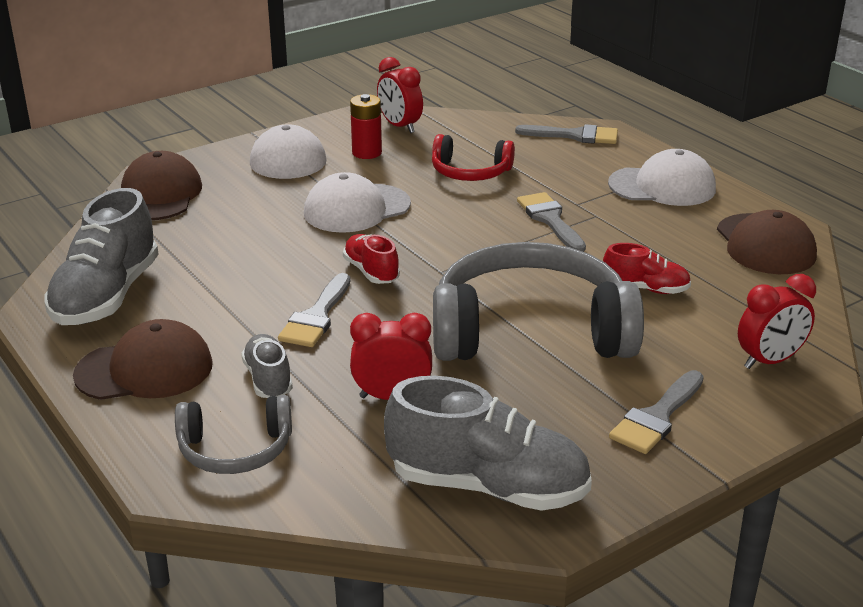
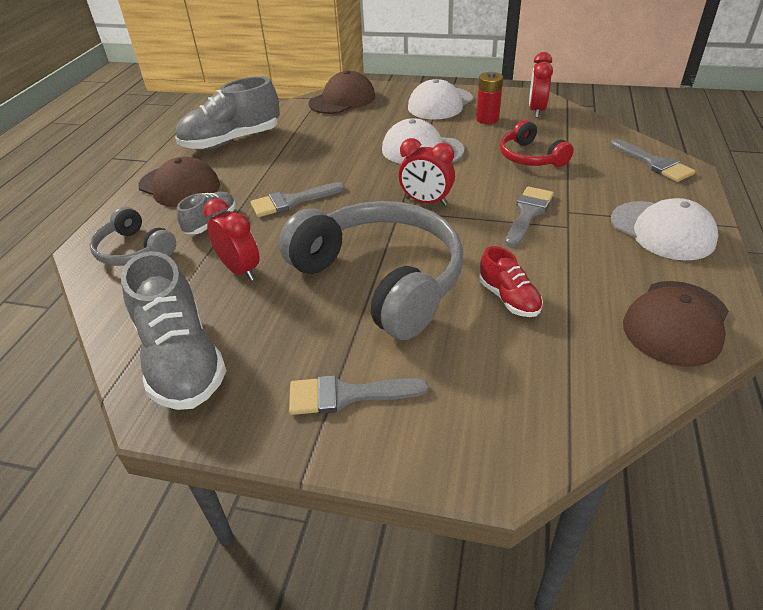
camera: 50 degrees right, 10 degrees up
(371, 272) = (362, 191): red shoe -> none
(769, 361) = (504, 418): red clock -> red clock (426, 202)

